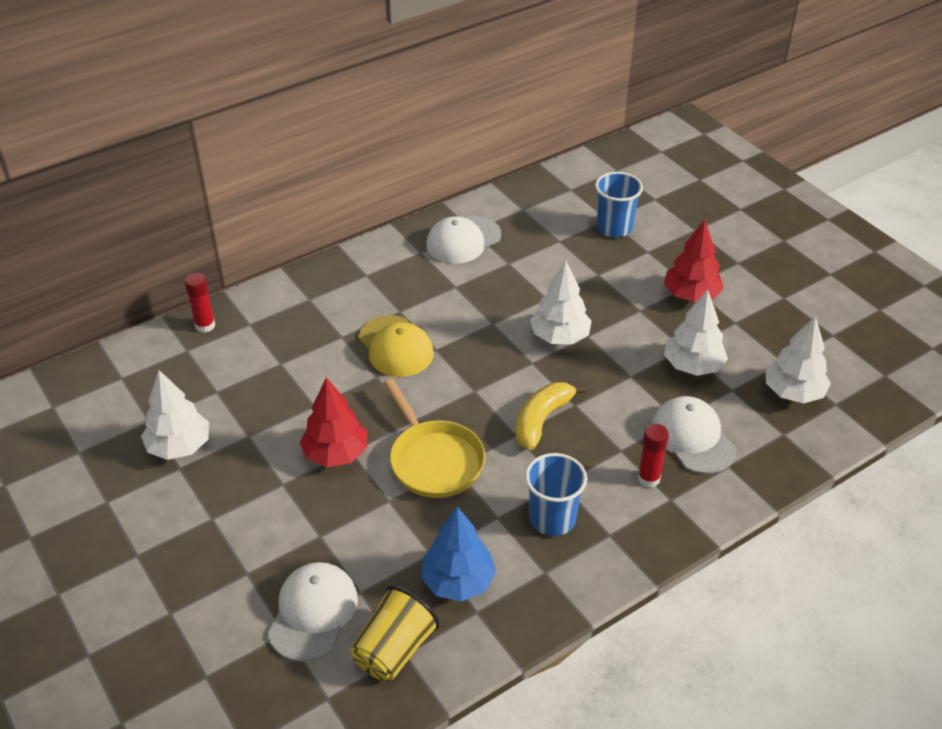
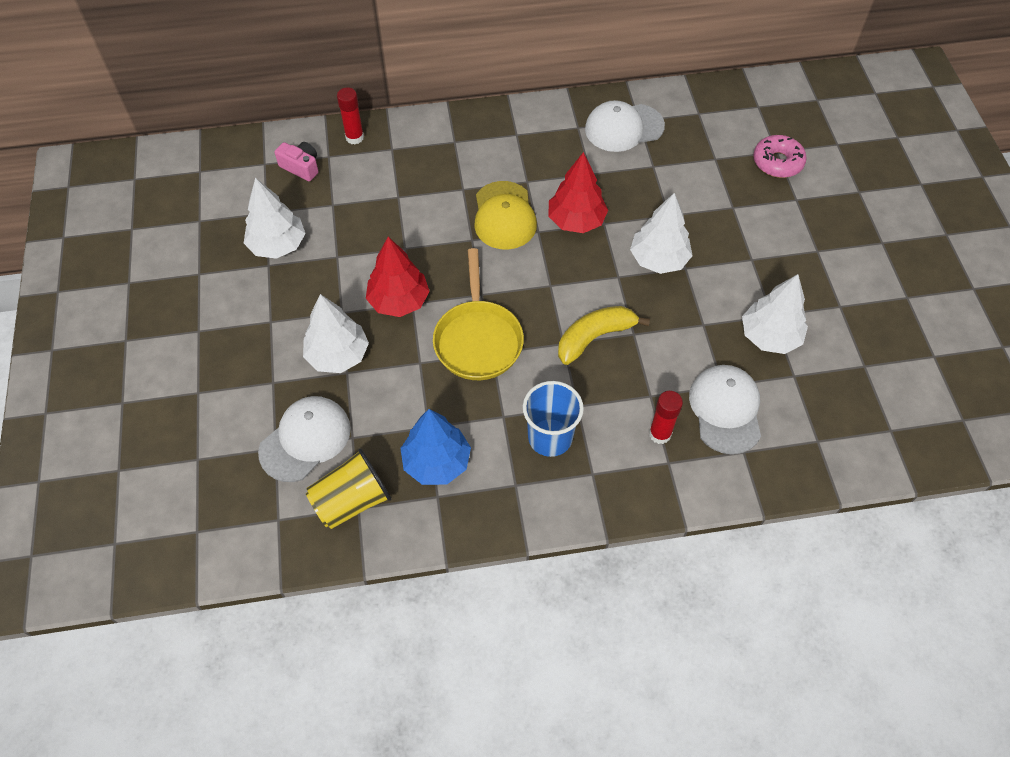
camera: 25 degrees right, 15 degrees up
(163, 369) = (301, 167): none -> pink camera
(614, 228) = (777, 162): blue cup -> pink donut
(691, 295) = (812, 261): red tree -> red tree (576, 221)
(793, 392) = (854, 402): white tree -> white tree (338, 355)

